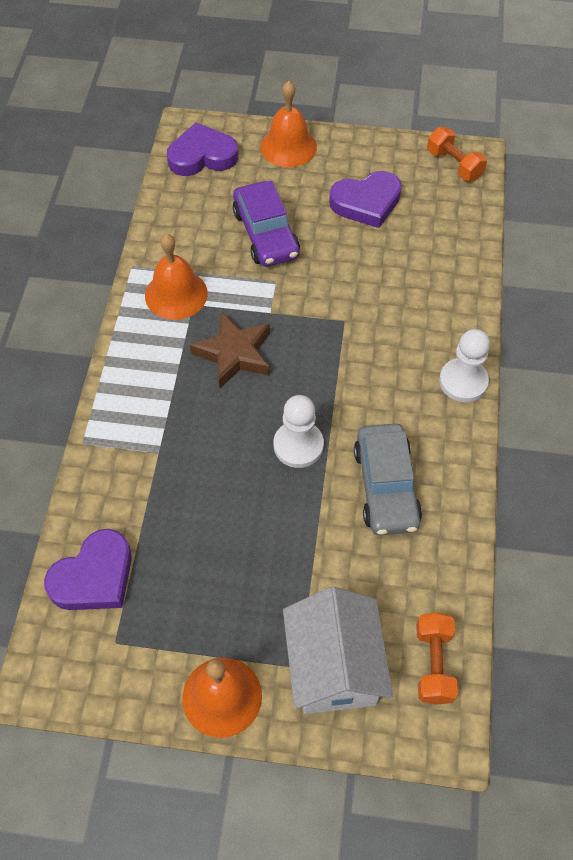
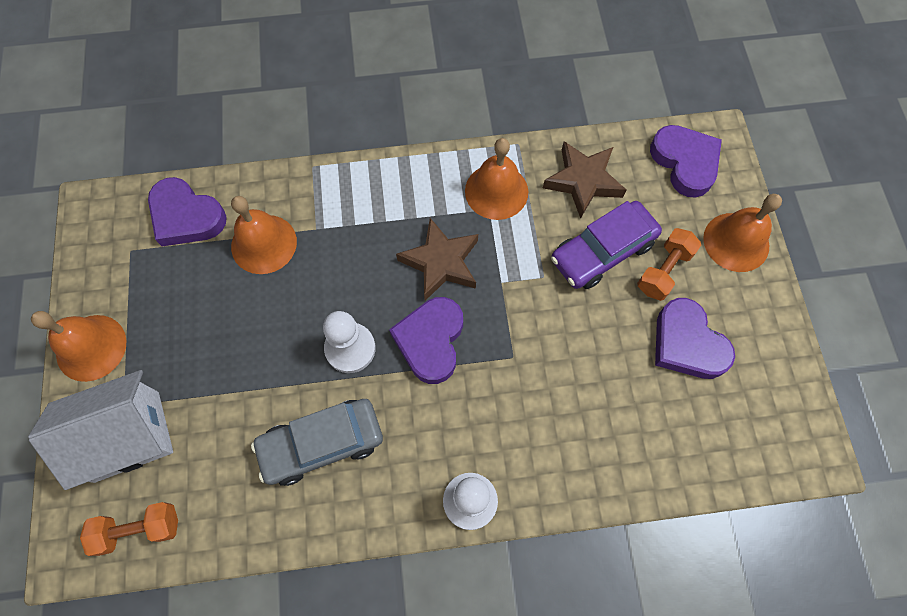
camera: 75 degrees right, 10 degrees up
(157, 503) = (264, 244): none -> orange bell
(192, 228) = (583, 181): none -> brown star
(310, 379) = (430, 341): none -> purple heart
(454, 165) = (790, 432): orange dumbbell -> orange dumbbell (663, 271)

